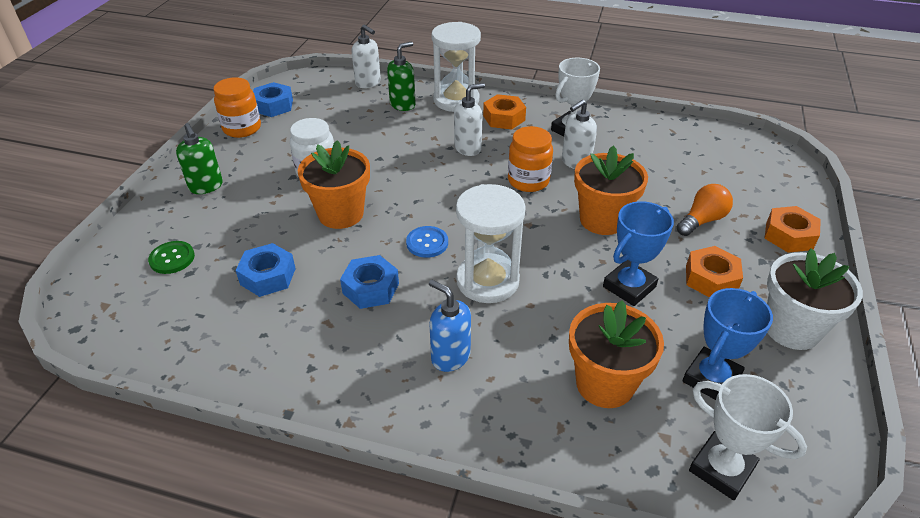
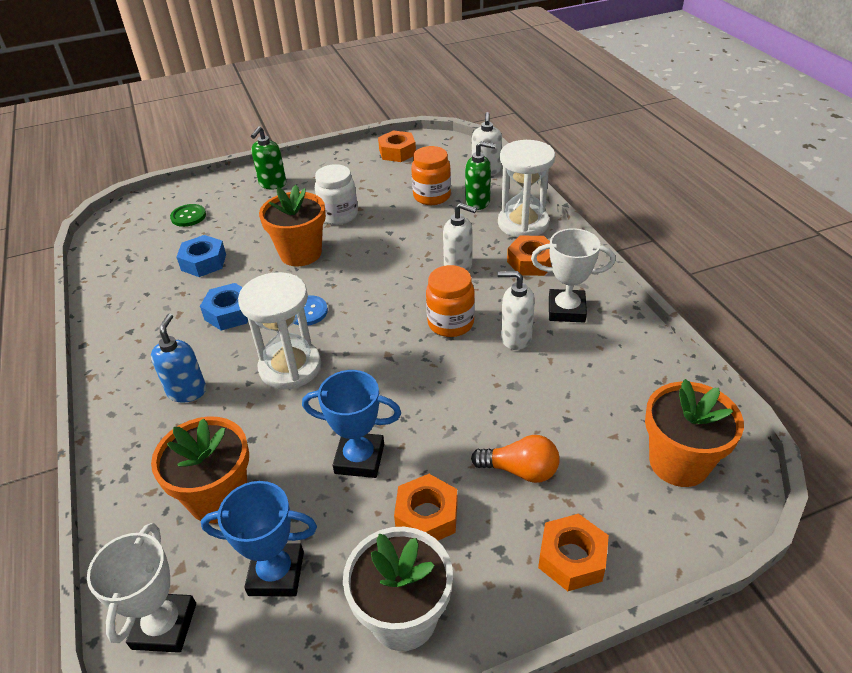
camera: 55 degrees right, 0 degrees up
(242, 128) = (353, 157): orange jar -> orange jar (432, 196)
(273, 106) = (397, 152): blue nut -> orange nut
(602, 220) = (443, 396): orange flower pot -> orange flower pot (678, 463)

